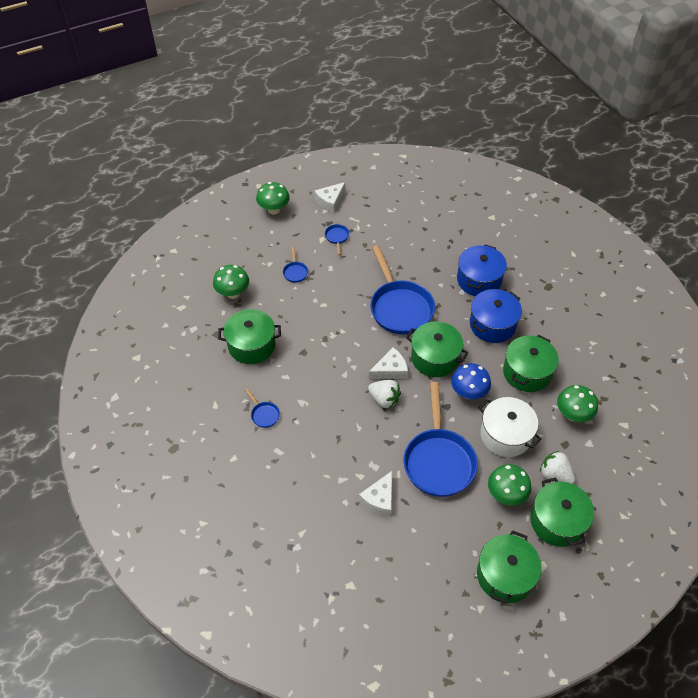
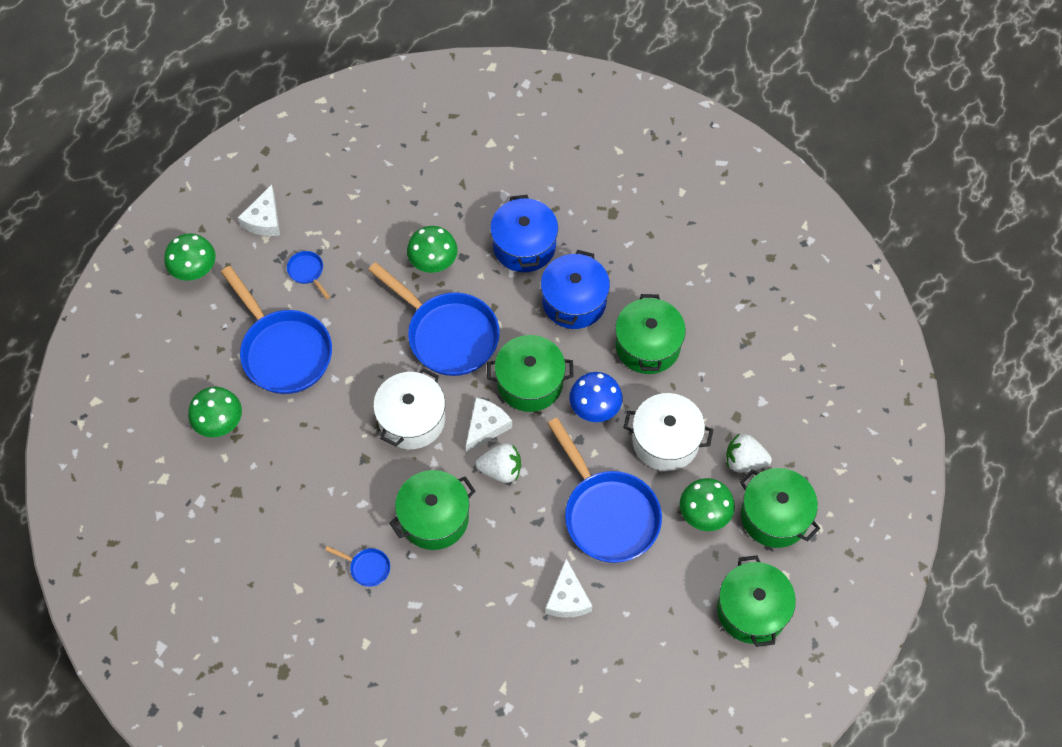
camera: 30 degrees left, 10 degrees up
(251, 345) = (292, 484): green pot -> green pot (434, 518)
(295, 272) = (283, 351): blue pan -> blue pan, size x2.44
(347, 344) = (412, 419): none -> white pot
(572, 414) = (726, 374): green mushroom -> green mushroom (433, 263)

